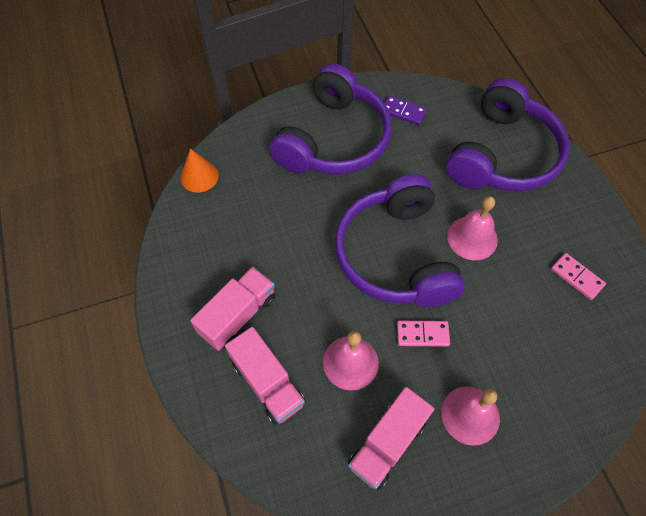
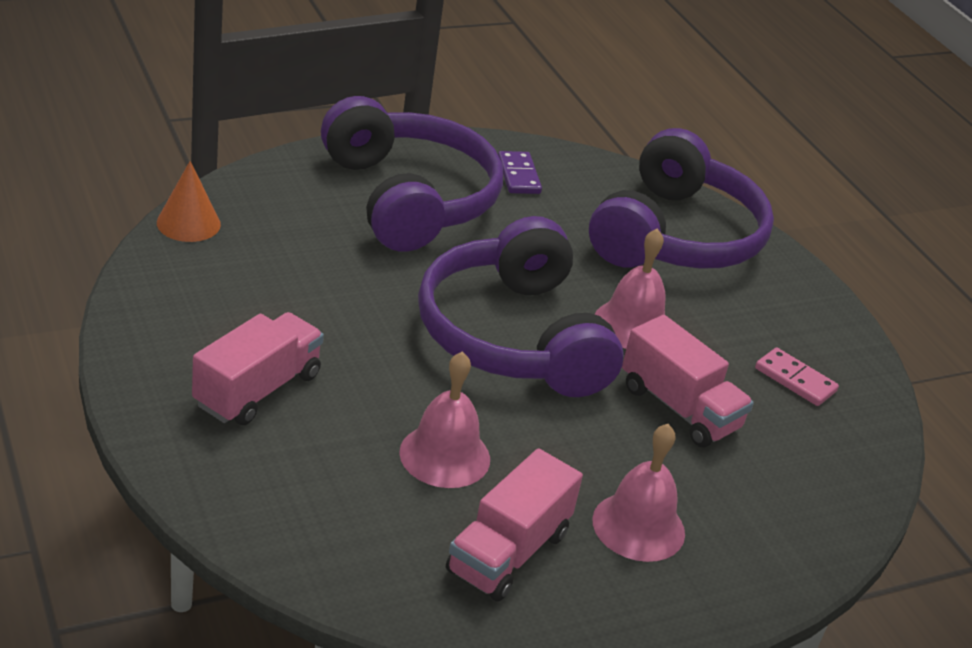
camera: 10 degrees left, 25 degrees down
(267, 383) = (308, 472): pink truck -> pink truck (679, 408)
(334, 139) = (409, 198): purple headphones -> purple headphones turned 45 degrees counterclockwise
(403, 112) = (518, 175): purple domino -> purple domino turned 60 degrees clockwise
(422, 334) = (559, 429): pink domino -> none

